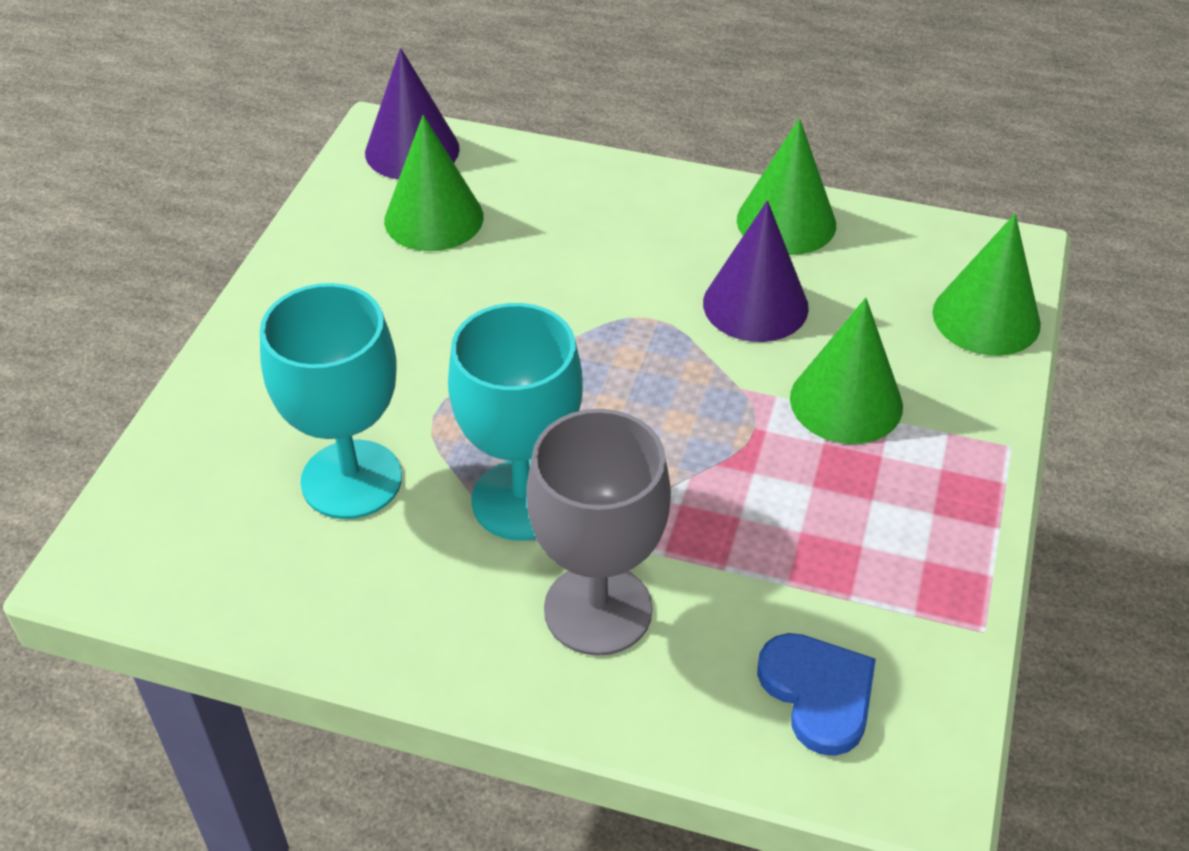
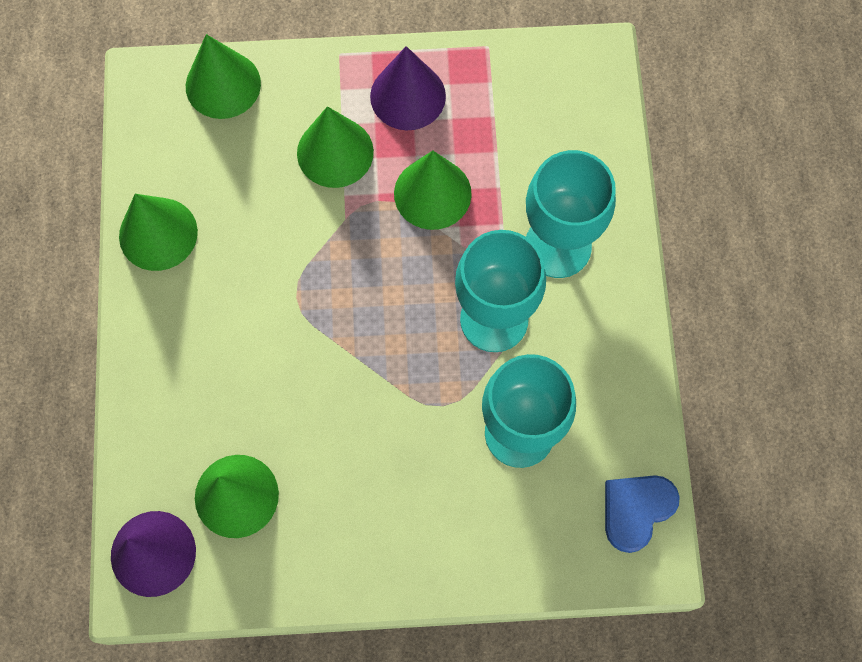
camera: 110 degrees left, 25 degrees up
(598, 609) = (558, 246): grey goblet -> turquoise goblet
(743, 487) = (432, 193): none -> green cone
(755, 305) = (259, 231): purple cone -> purple cone (408, 96)
(818, 693) = (565, 118): blue heart -> blue heart (636, 510)

